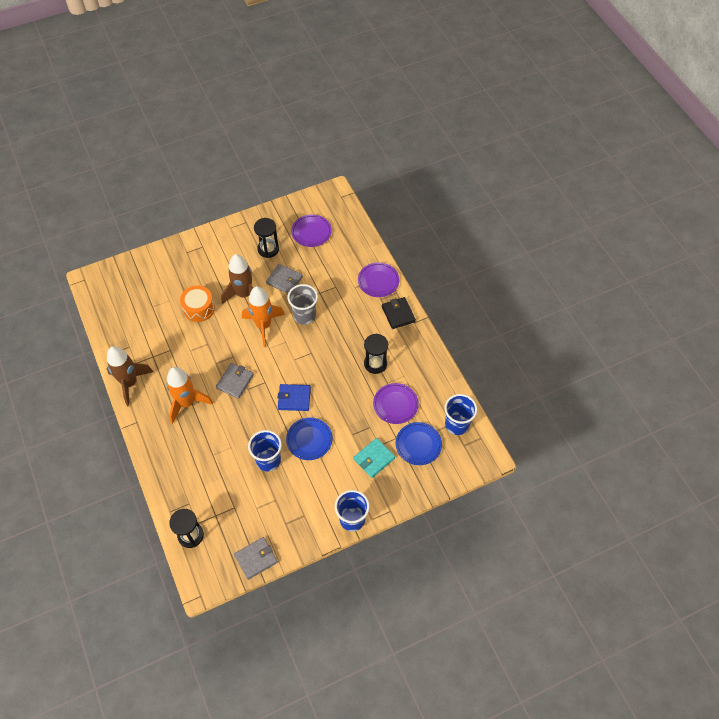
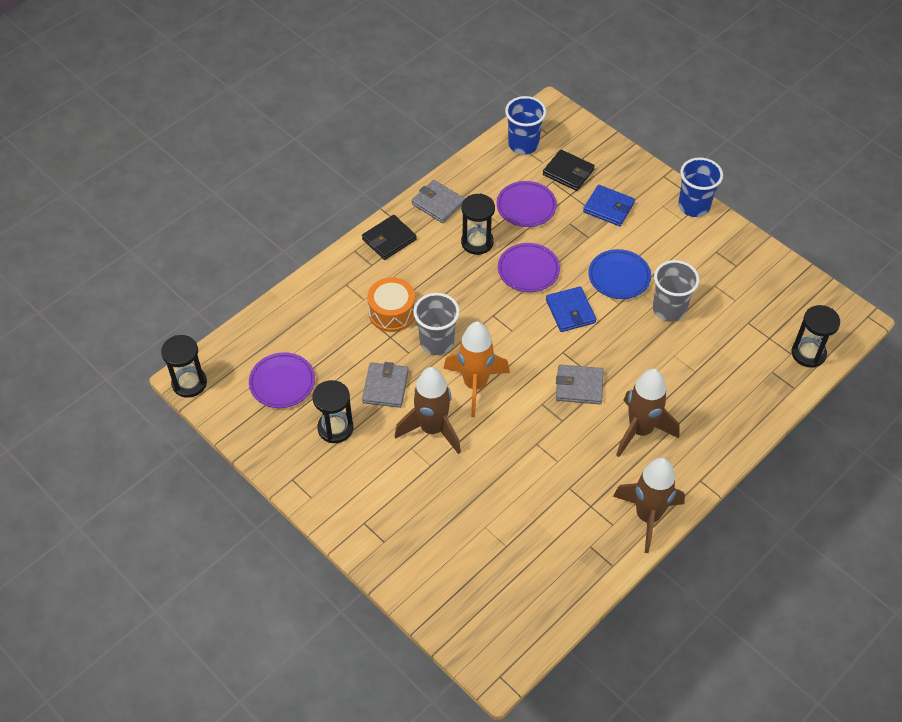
camera: 110 degrees left, 5 degrees down
(187, 403) = (640, 430): orange rocket -> brown rocket
(199, 308) = (482, 479): orange drum -> orange drum (392, 312)
(256, 558) = (793, 279): grey wallet -> grey wallet (438, 203)
(268, 460) = (669, 309): blue cup -> grey cup
(331, 191) = (189, 383): none -> black hourglass
(374, 459) = (608, 207): turquoise wallet -> blue wallet
(378, 281) = (343, 275): purple plate -> purple plate (528, 270)
(418, 445) = (568, 172): blue plate -> black wallet

